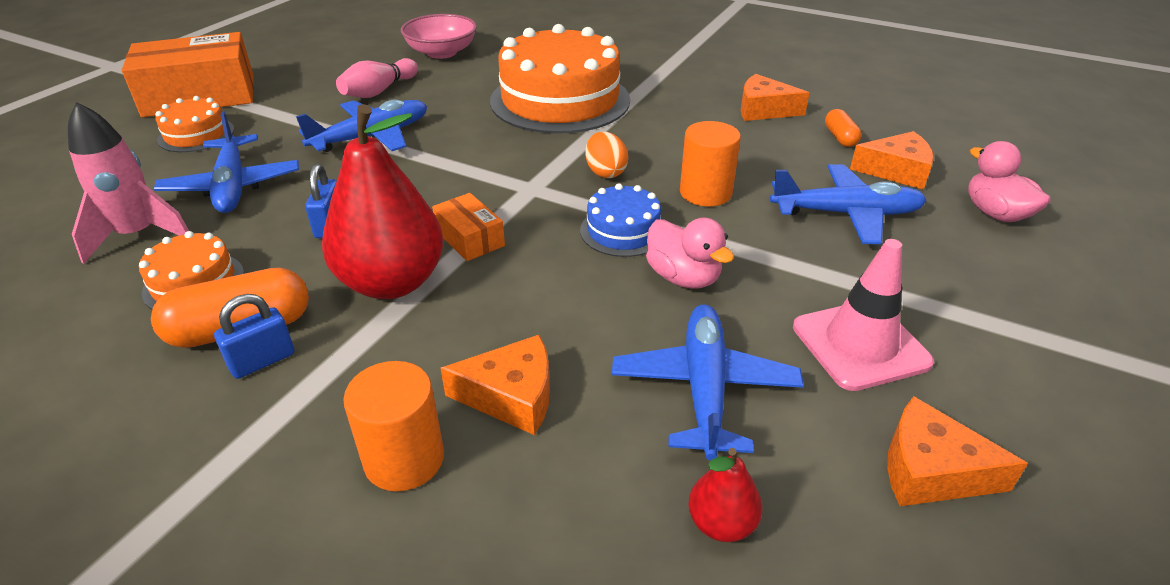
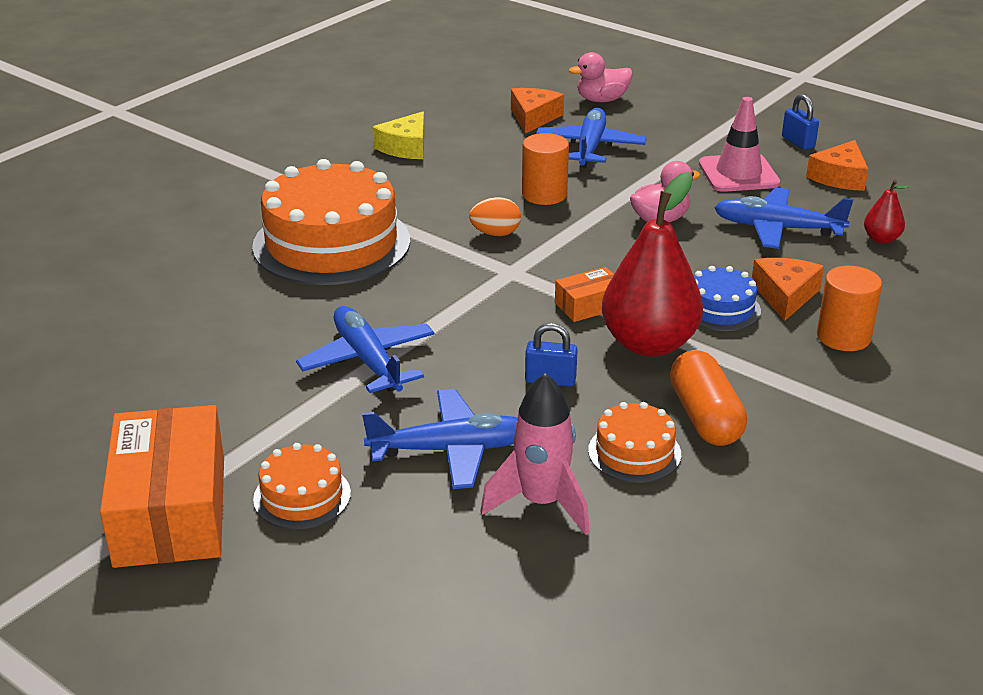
camera: 80 degrees left, 5 degrees down
(262, 361) = (746, 402): blue padlock -> blue padlock (798, 142)
(379, 91) = (241, 358): pink bowling pin -> none
(442, 52) = (142, 312): pink bowl -> none
(623, 231) = (593, 236): blue cake -> blue cake (720, 308)
(764, 110) = (405, 147): orange cheese -> yellow cheese
(840, 137) = (472, 126): orange capsule -> none

